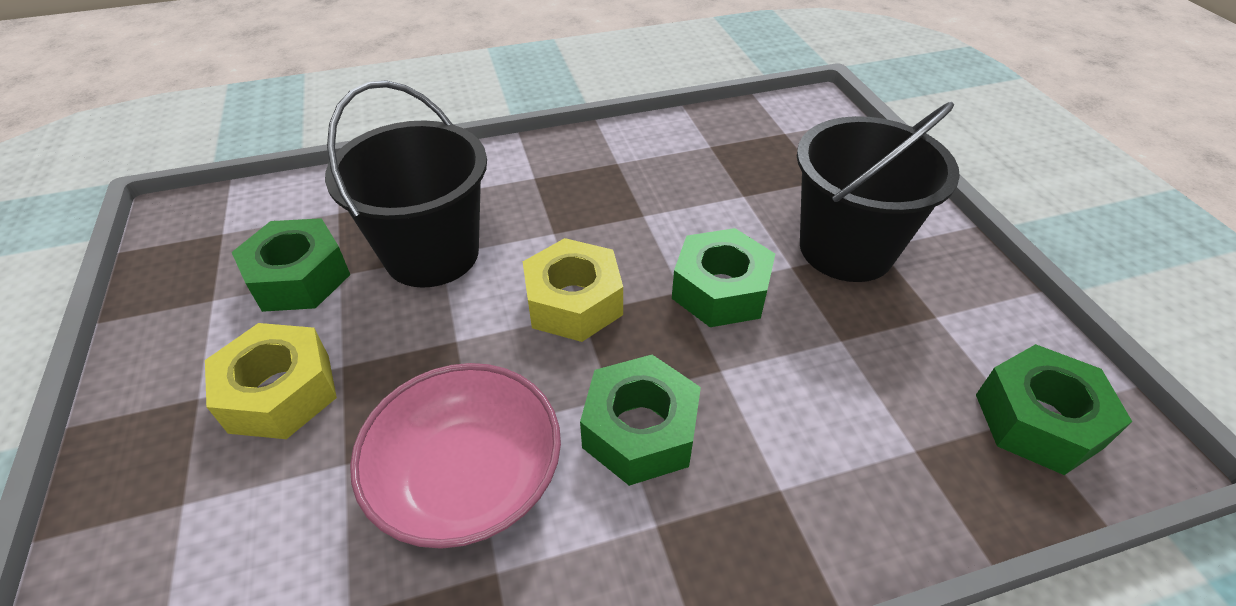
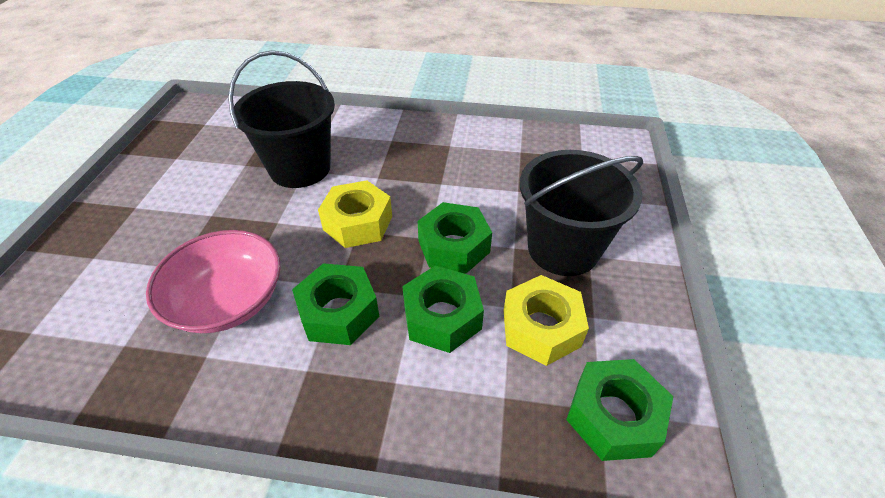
camera: 25 degrees right, 0 degrees up
(280, 392) = (172, 218): yellow nut -> yellow nut (541, 328)
(299, 277) = (224, 160): green nut -> green nut (442, 317)

